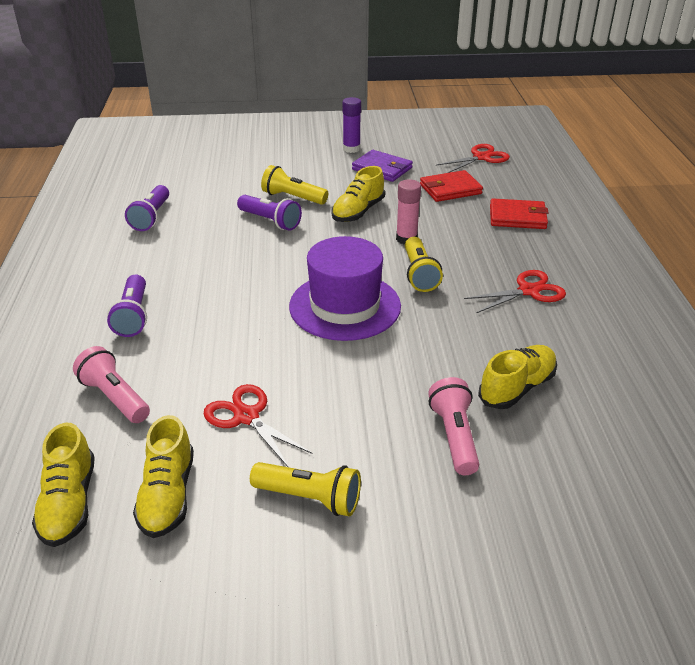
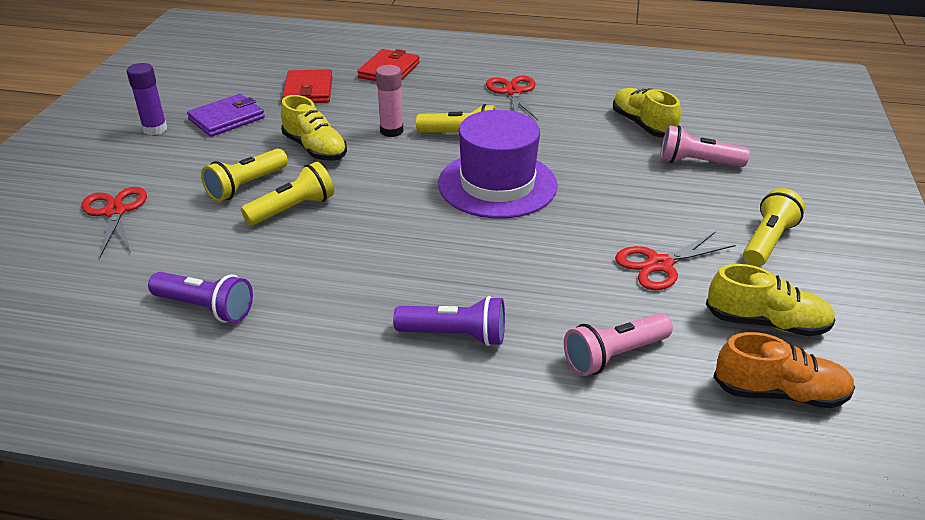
camera: 75 degrees left, 0 degrees up
(69, 503) = (779, 393): yellow shoe -> orange shoe
(270, 221) = (293, 209): purple flashlight -> yellow flashlight
(481, 157) = (255, 62): red scissors -> red scissors (115, 212)

